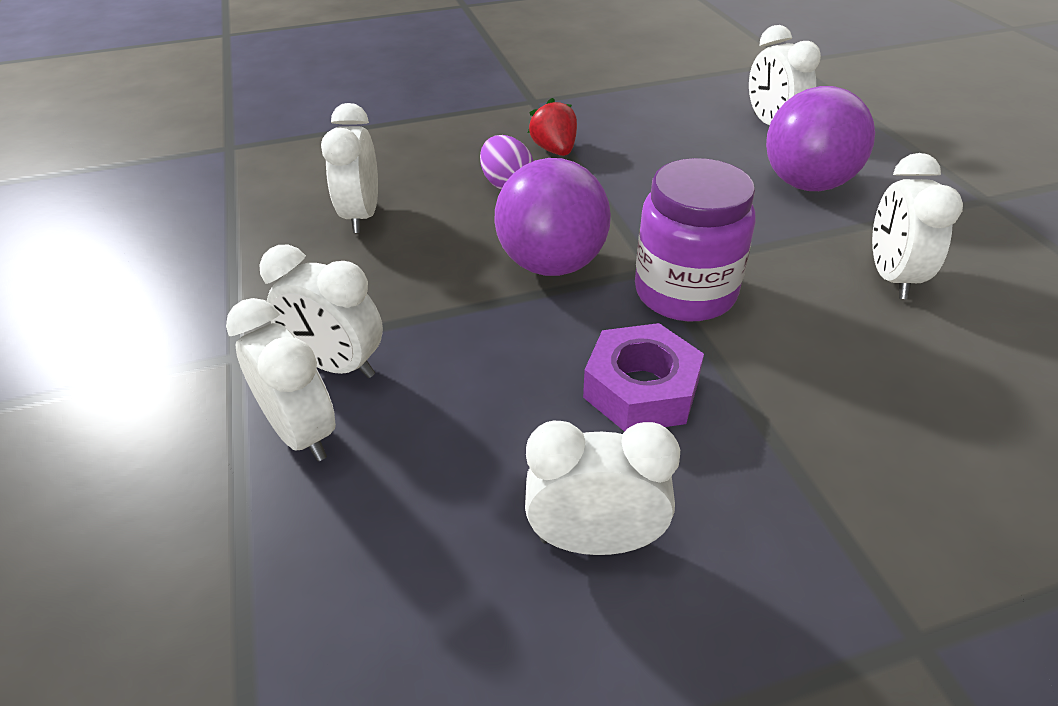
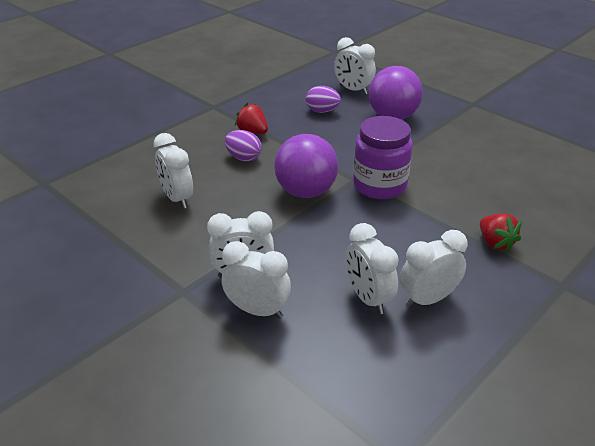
camera: 30 degrees left, 5 degrees down
(641, 389) = (396, 234): purple nut -> none
(691, 146) = (322, 111): none -> purple egg
(827, 482) = (495, 243): none -> red strawberry
(891, 277) = (460, 151): white clock -> white clock (368, 298)

